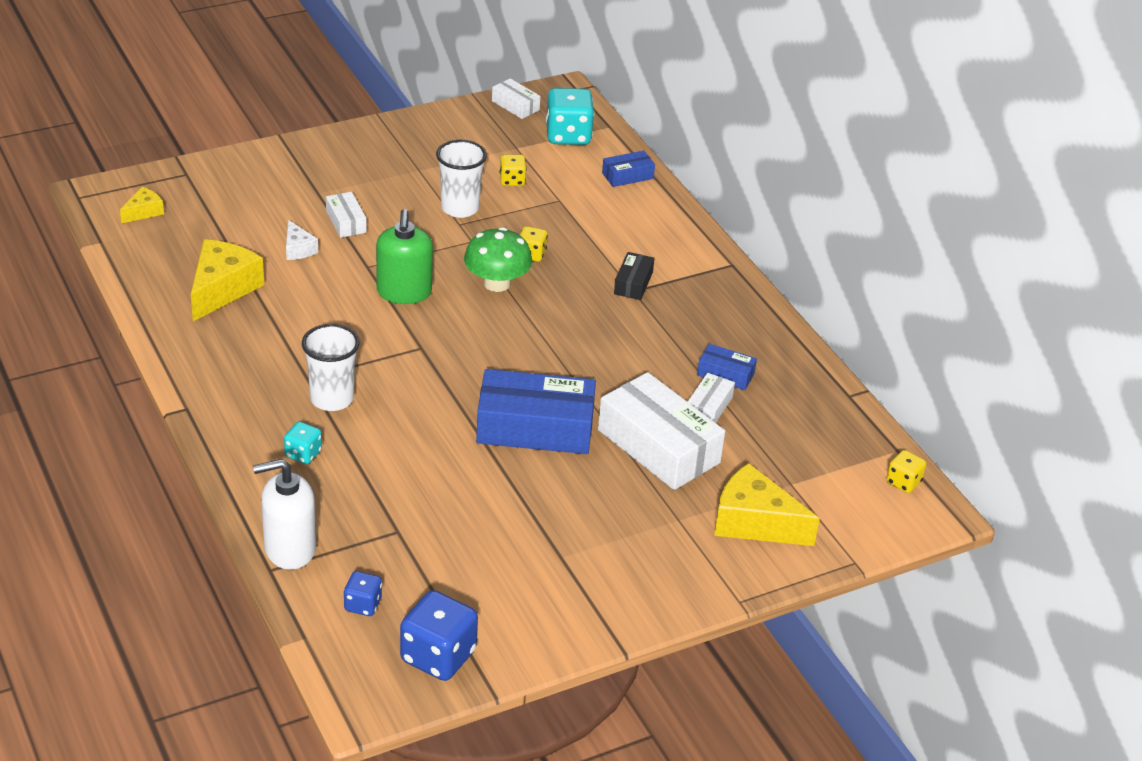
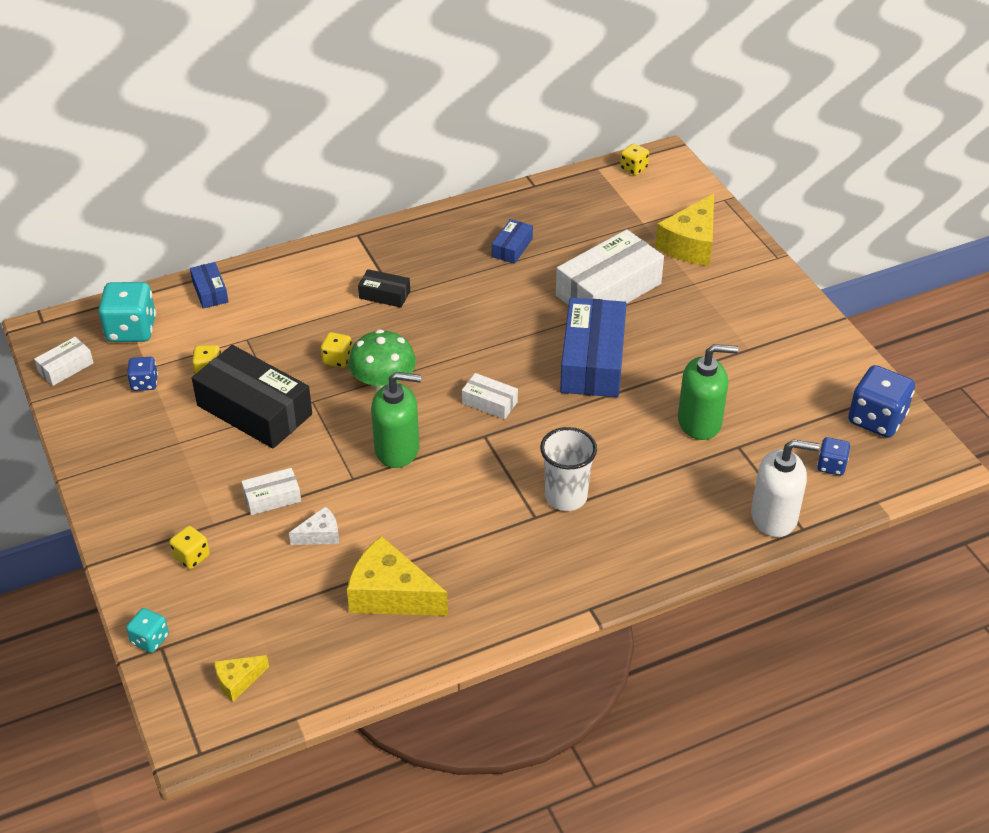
camera: 85 degrees left, 5 degrees up
(144, 212) = (238, 681): yellow cheese -> yellow cheese turned 75 degrees counterclockwise
(281, 183) = (191, 557): none -> yellow dice
(289, 549) = (774, 517): white soap dispenser -> white soap dispenser turned 75 degrees counterclockwise
(303, 454) = (647, 514): turquoise dice -> turquoise dice (150, 639)
(437, 504) = (700, 422): none -> green soap dispenser
(460, 208) = (254, 410): white cup -> black box
(495, 147) = (144, 383): none -> blue dice
(709, 407) = (555, 259): white box -> white box (489, 402)

